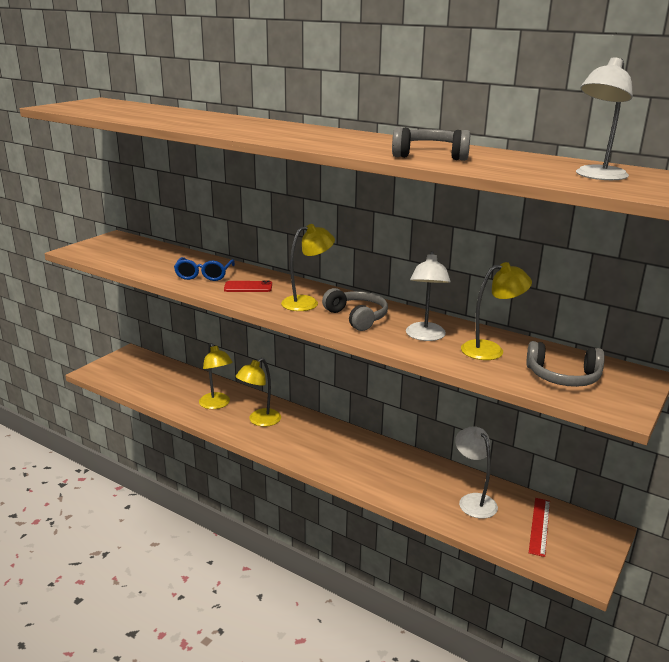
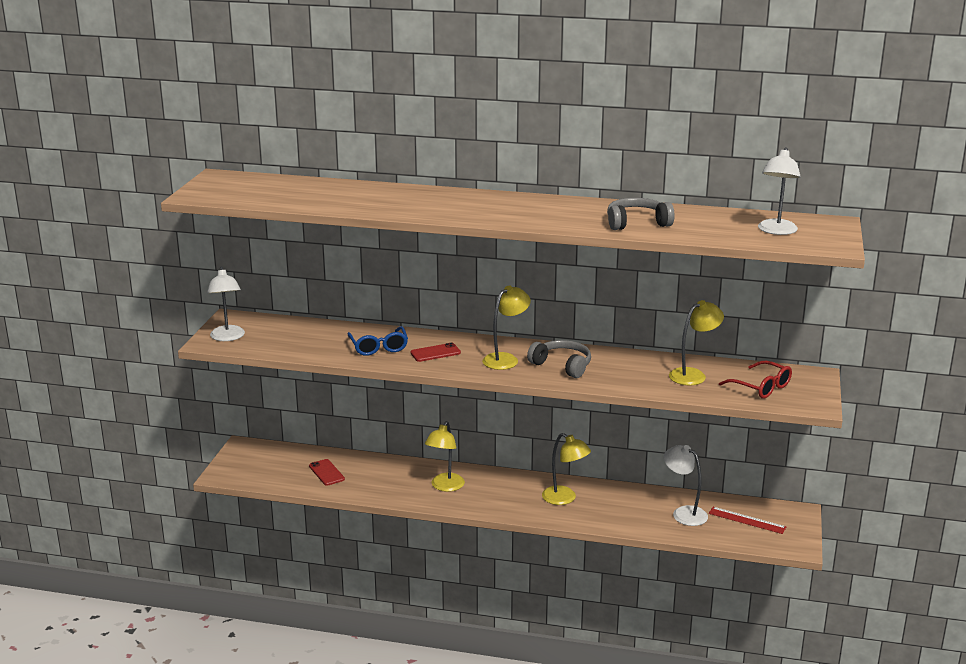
camera: 20 degrees left, 0 degrees up
(173, 387) = (326, 472): none -> red phone
(217, 404) = (388, 480): yellow lamp -> yellow lamp (565, 498)
(425, 336) = (633, 373): white lamp -> white lamp (228, 337)
(539, 526) = (747, 520): red ruler -> red ruler turned 60 degrees counterclockwise
(563, 377) = (761, 387): grey headphones -> red glasses

